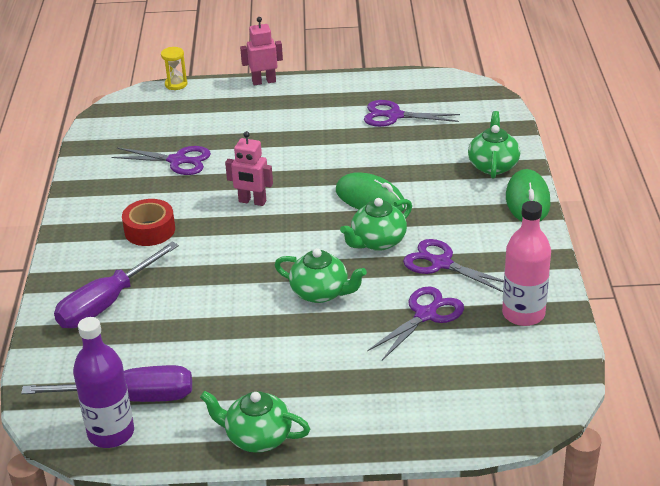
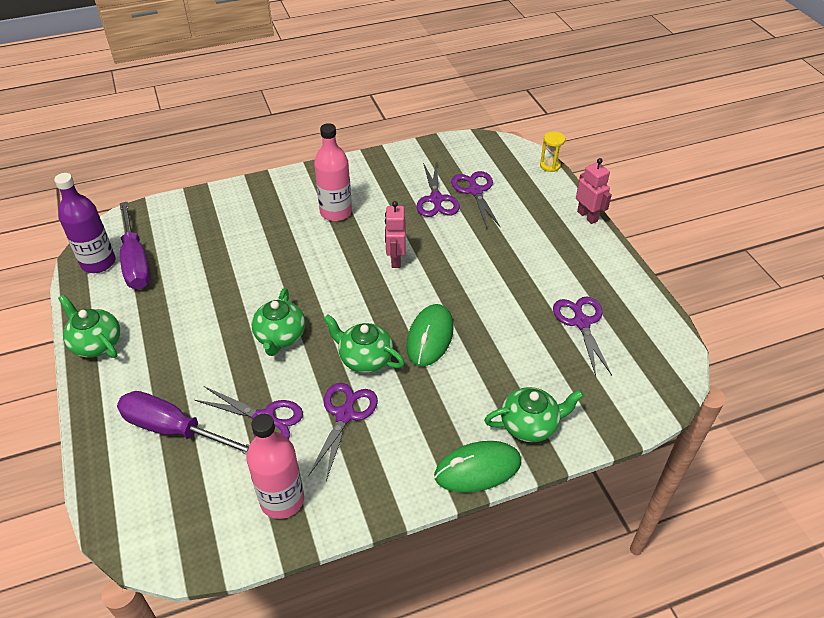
camera: 70 degrees right, 10 degrees up
(106, 303) = (239, 217): purple screwdriver -> purple screwdriver (173, 429)
(150, 230) = (336, 212): red tape -> pink bottle
(182, 134) = (475, 191): none -> purple scissors
(257, 437) = (96, 343): green teapot -> green teapot turned 45 degrees counterclockwise

